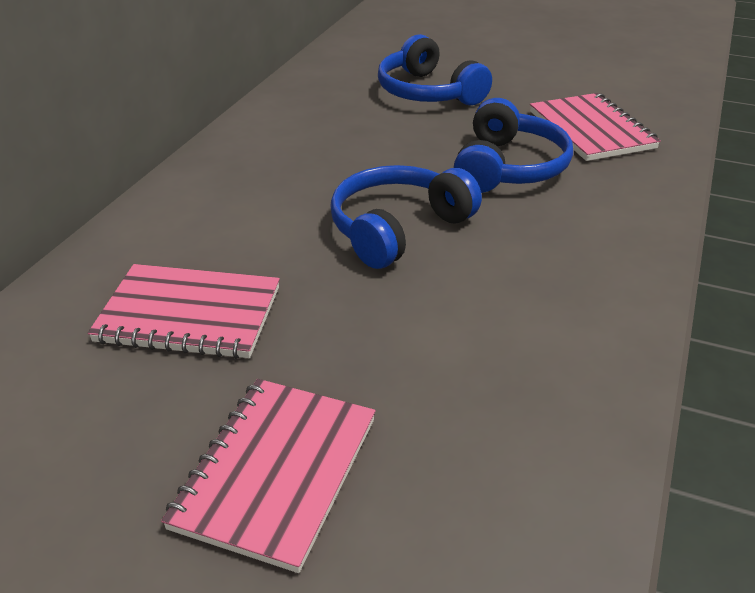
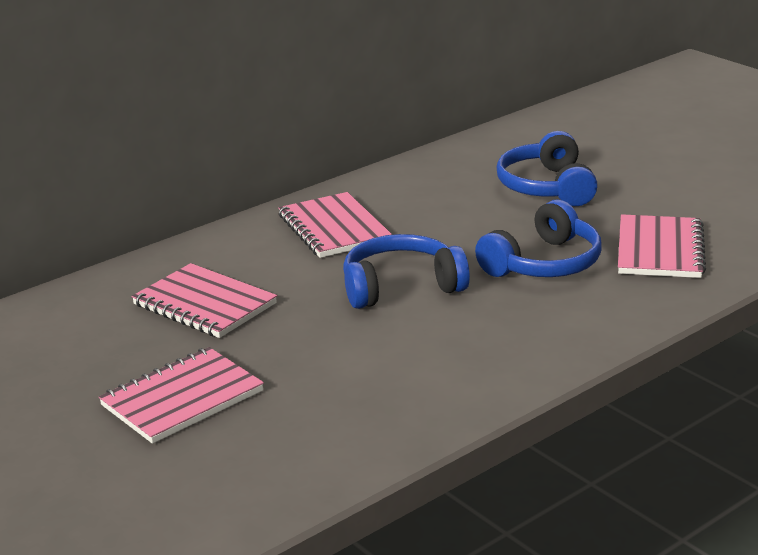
camera: 30 degrees right, 10 degrees down
(261, 179) = (334, 228): none -> pink notebook

